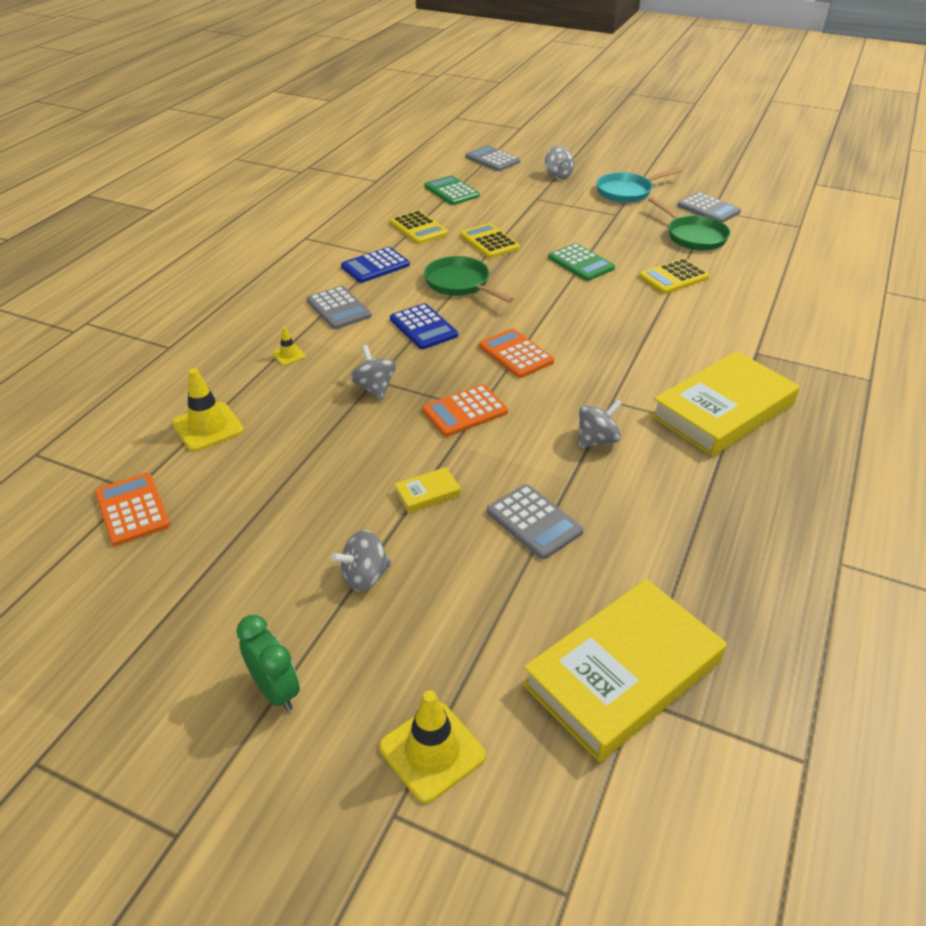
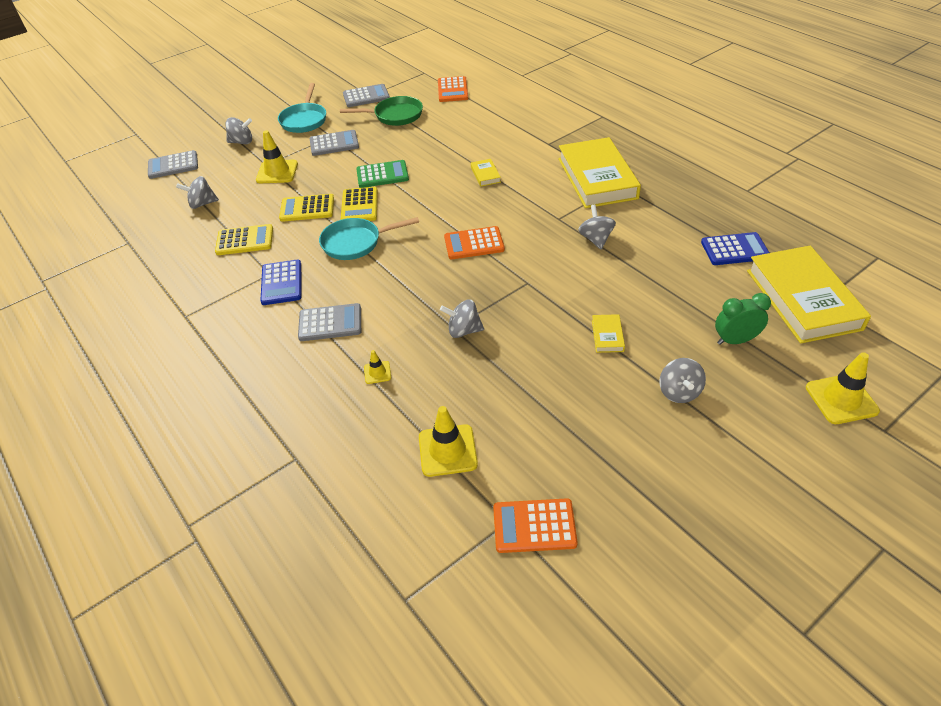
camera: 60 degrees left, 5 degrees up
(275, 690) = (771, 467): green clock -> green clock (735, 340)
(423, 327) = (401, 280): blue calculator -> blue calculator (734, 250)
(451, 191) = (202, 204): green calculator -> grey spinning top
(460, 284) = (356, 243): green pan -> turquoise pan
(465, 411) = (525, 290): orange calculator -> orange calculator (452, 90)
(530, 208) = (277, 172): none -> yellow traffic cone
(534, 522) = (661, 293): grey calculator -> grey calculator (334, 144)
(645, 325) = (485, 175): none -> yellow book
(673, 277) = (438, 142): yellow calculator -> yellow calculator (359, 206)

